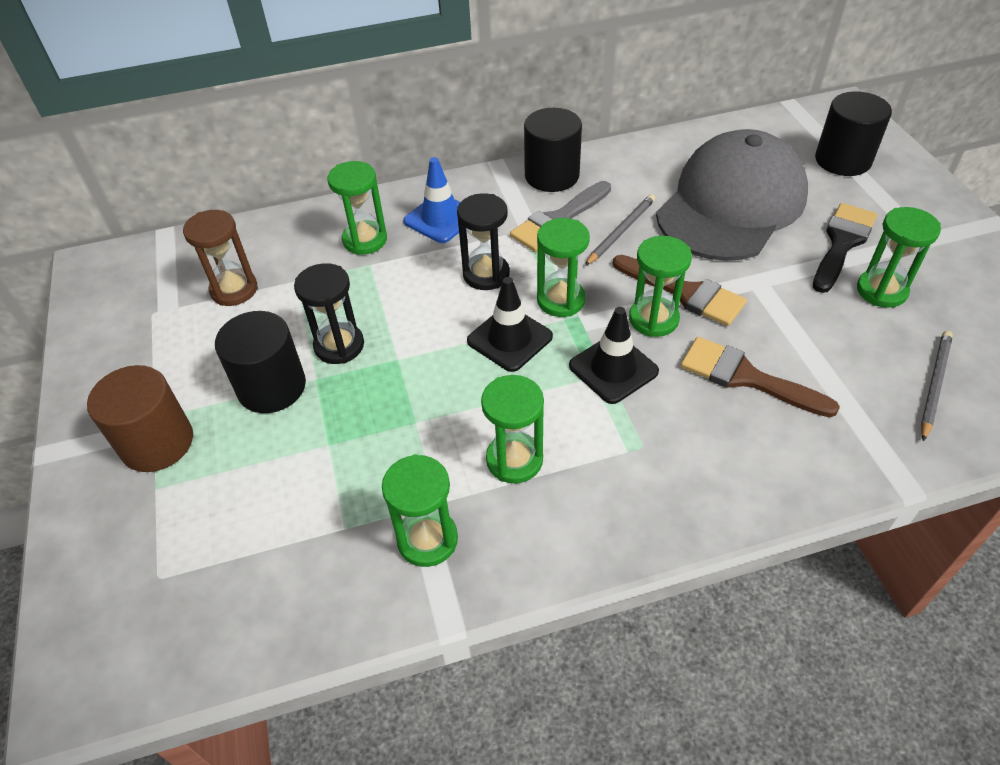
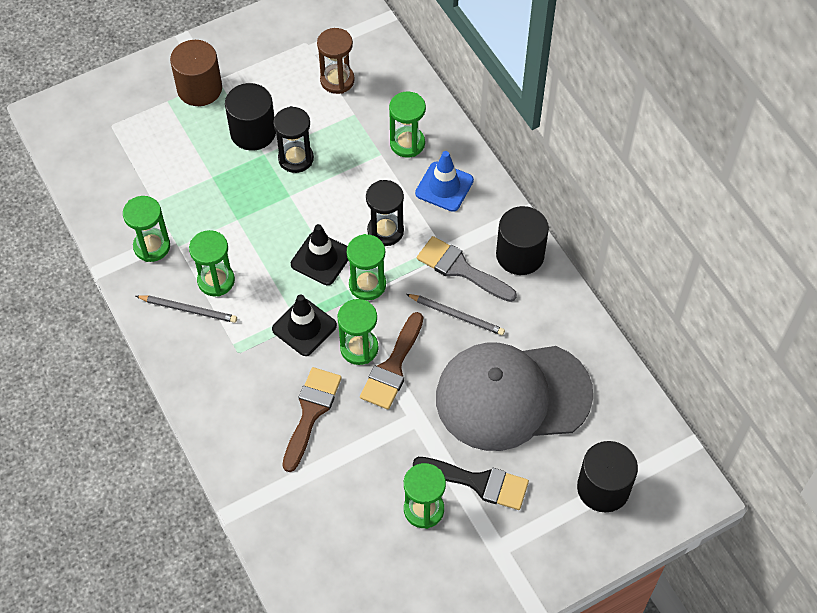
camera: 75 degrees right, 10 degrees up
(731, 204) = (512, 396): grey cap -> grey cap turned 150 degrees clockwise
(934, 385) = (325, 539): grey pencil -> grey pencil (188, 309)

